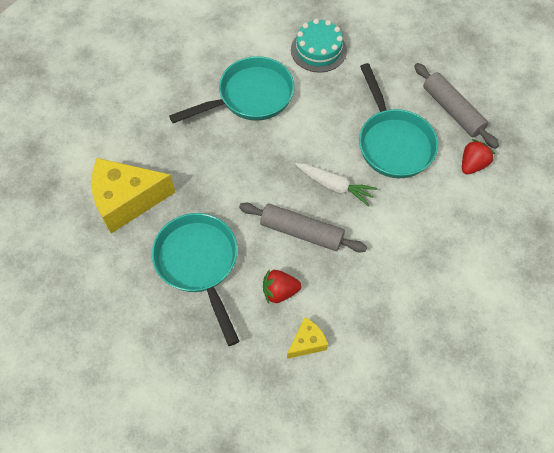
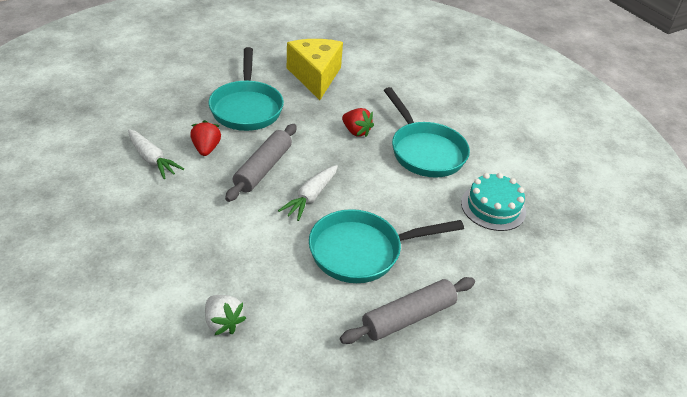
camera: 90 degrees right, 20 degrees down
(199, 264) = (247, 107): turquoise pan -> turquoise pan turned 105 degrees clockwise
(307, 342) = (152, 159): yellow cheese -> white carrot
(472, 164) = (324, 321): red strawberry -> red strawberry (356, 131)
(494, 234) = (223, 322): none -> white strawberry

